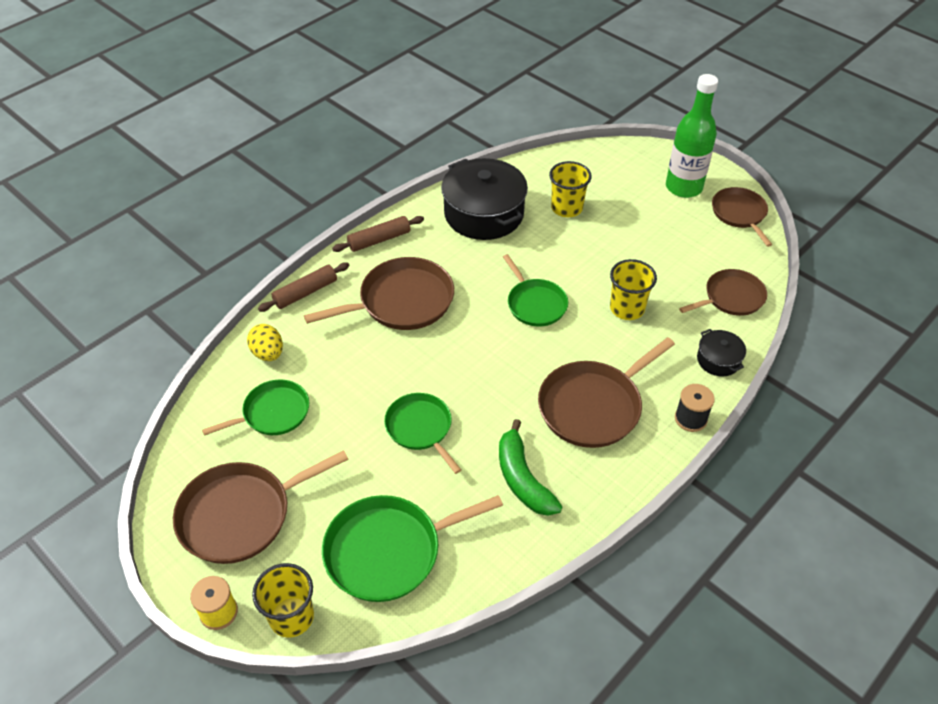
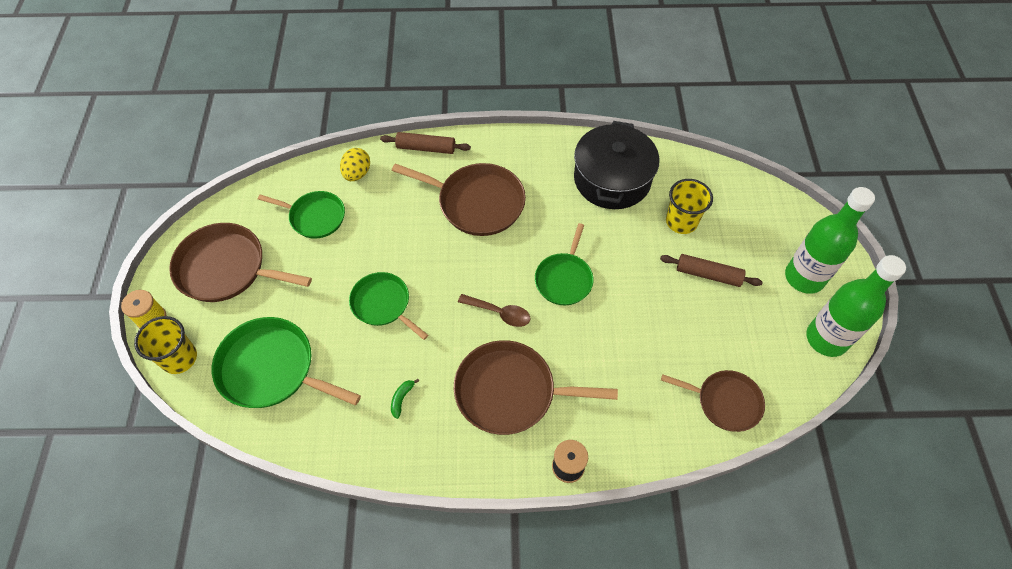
camera: 45 degrees right, 10 degrees up
(379, 240) = (516, 145): brown rolling pin -> brown rolling pin (708, 274)
(420, 428) = (383, 304): green pan -> green pan turned 60 degrees counterclockwise
(518, 362) = (499, 313): none -> brown spoon
(522, 479) = (402, 399): green banana -> green banana, size x0.43
(627, 308) = (628, 339): yellow cup -> none
(718, 360) = (648, 442): black pot -> none
(740, 214) = (826, 339): brown pan -> green bottle

